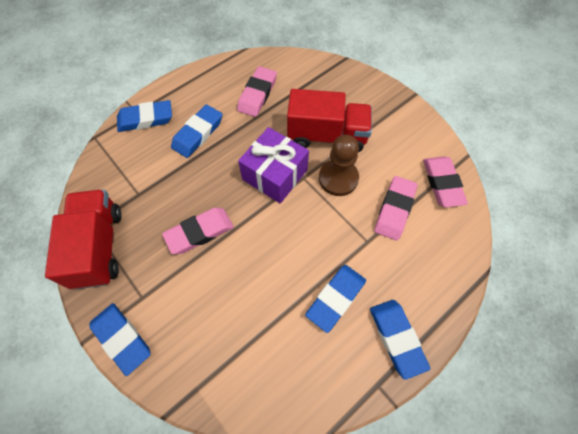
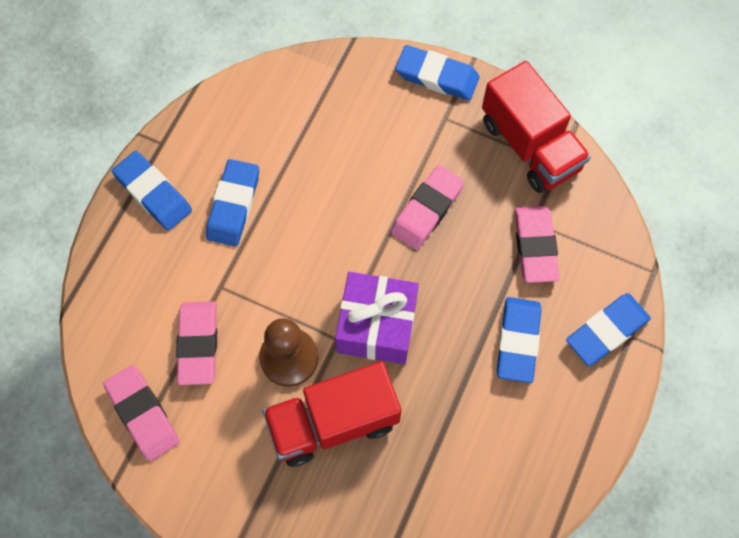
camera: 155 degrees right, 5 degrees up
(257, 94) = (473, 451): pink eraser -> pink eraser (535, 246)

